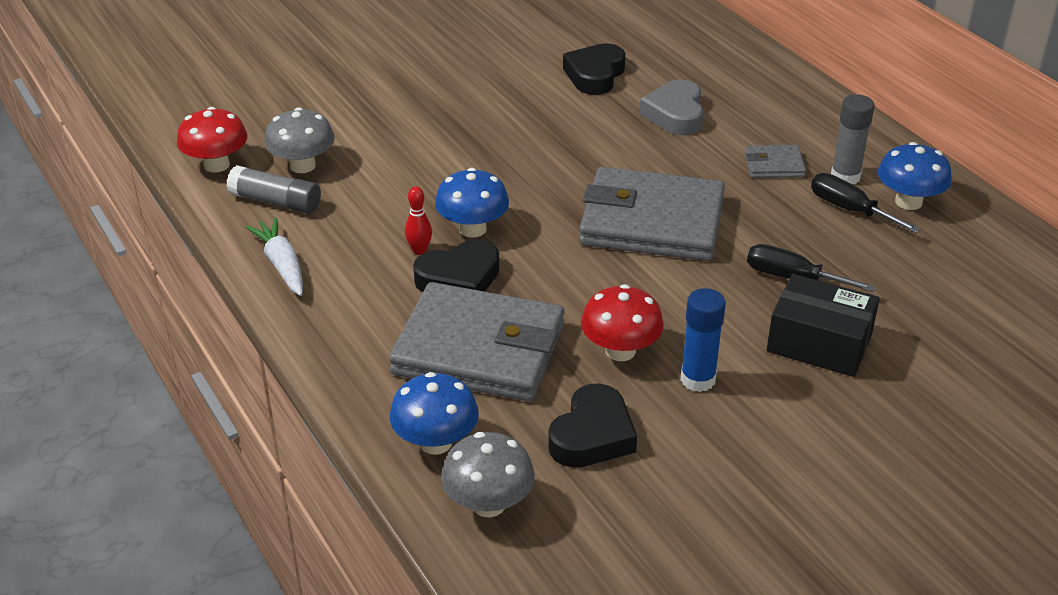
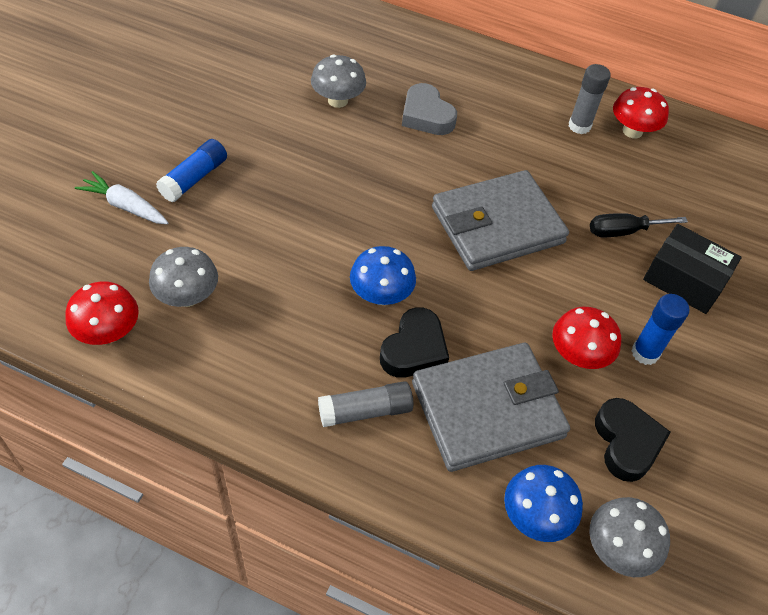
camera: 40 degrees left, 15 degrees up
(276, 202) = (199, 346): grey glue stick -> grey glue stick (365, 411)
(282, 265) = (265, 411): white carrot -> white carrot (125, 206)
(396, 89) = (194, 178): none -> blue glue stick
(419, 251) = (361, 337): red bowling pin -> none
(595, 75) = (338, 100): black heart -> grey mushroom
(774, 165) = (529, 135): grey wallet -> none
(819, 343) = (684, 280): black box -> black box turned 45 degrees clockwise
(849, 210) = (606, 154): black screwdriver -> none
(908, 202) = (632, 131): blue mushroom -> red mushroom

